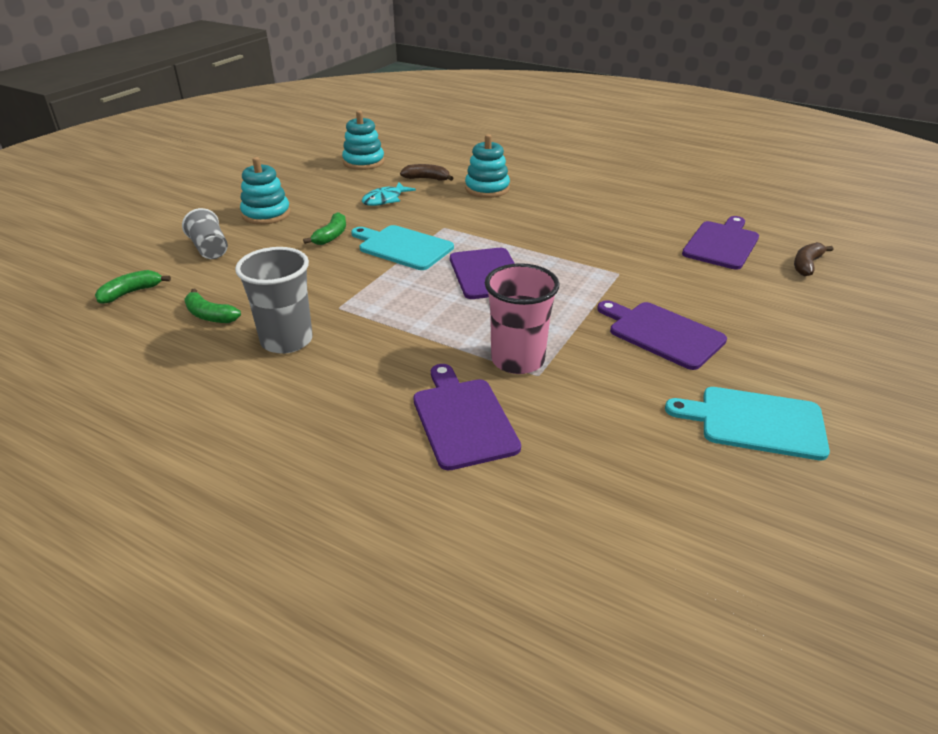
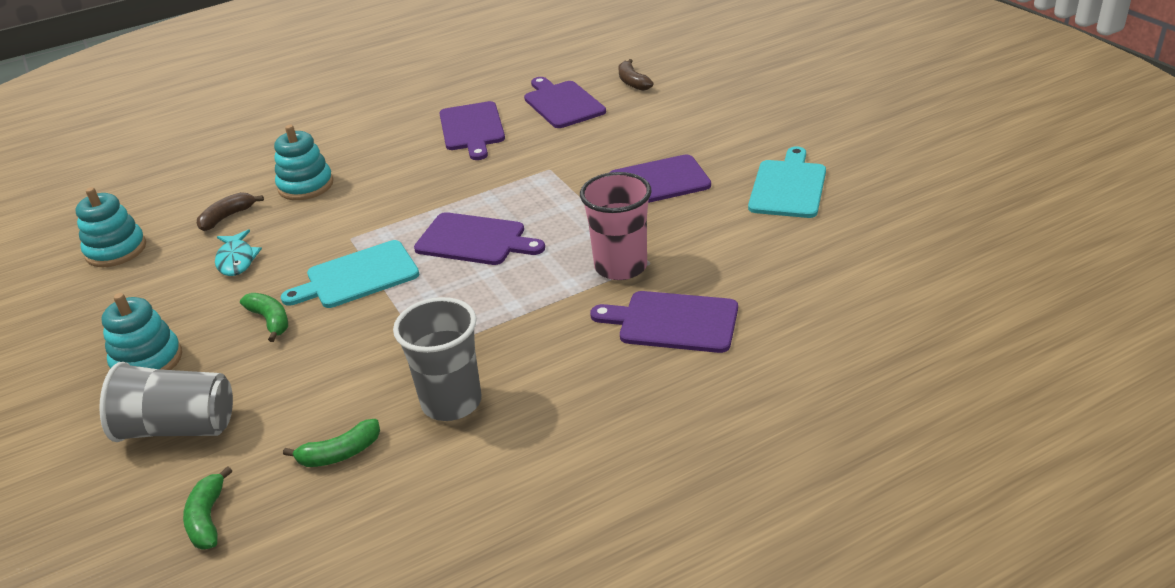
camera: 55 degrees left, 0 degrees up
(210, 249) = (178, 428): grey cup -> grey cup, size x1.52
(631, 219) = (472, 129): none -> purple cutting board
(755, 422) = (788, 187): turquoise cutting board -> turquoise cutting board turned 150 degrees clockwise

